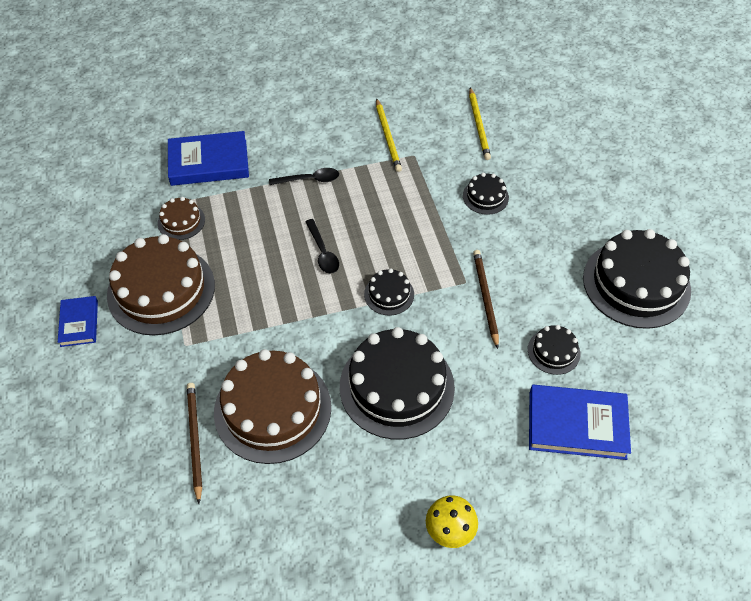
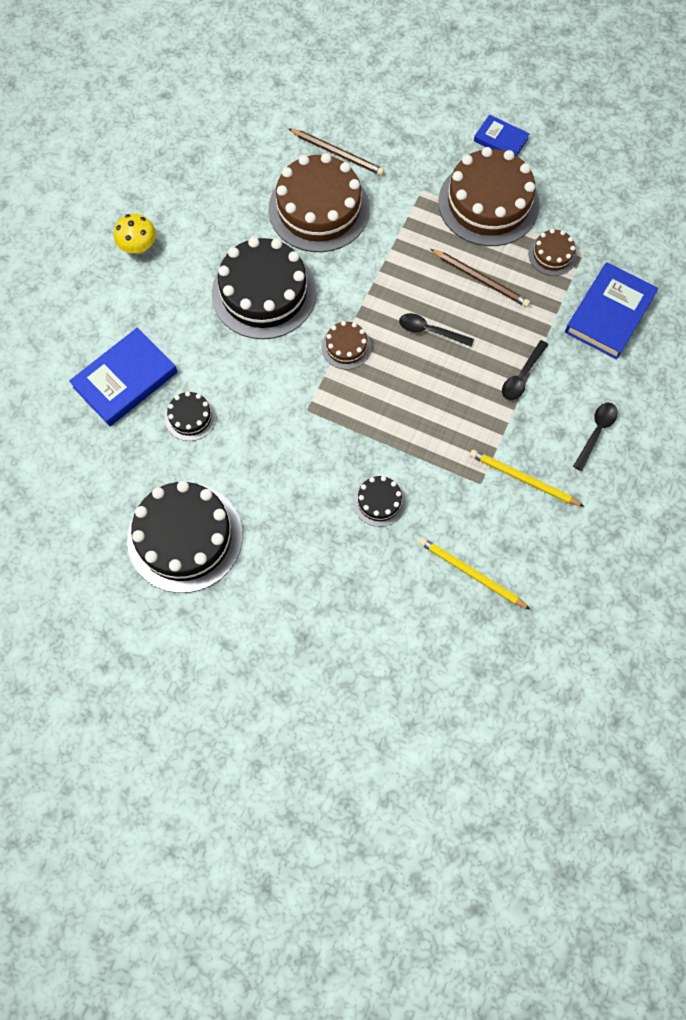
camera: 130 degrees right, 15 degrees up
(315, 121) = (596, 433): none -> black spoon
(389, 294) = (346, 347): black cake -> brown cake
(485, 298) = (280, 411): brown pencil -> brown pencil (481, 279)

